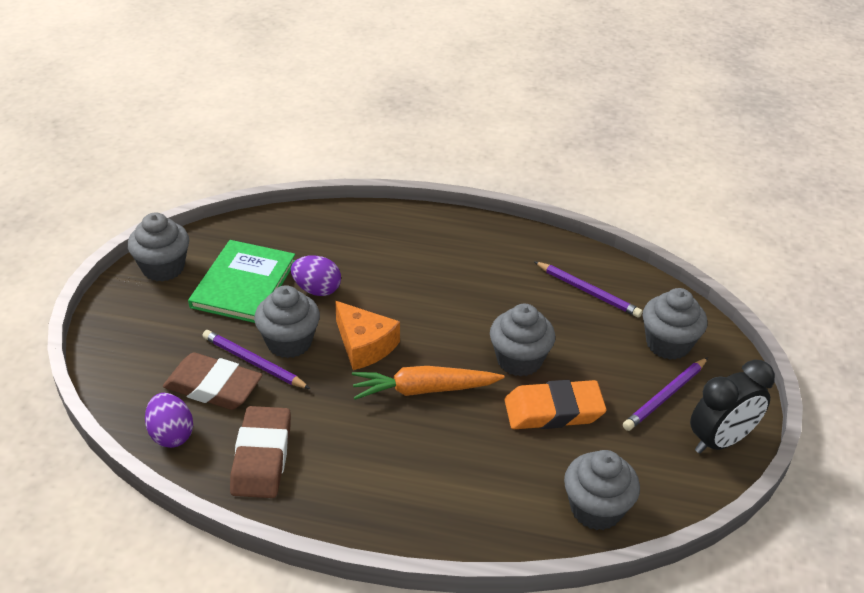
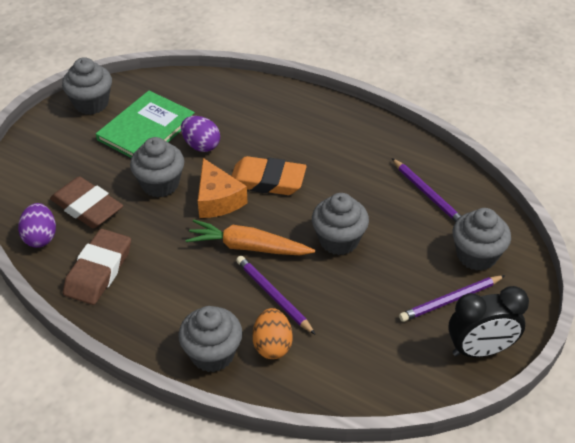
camera: 20 degrees right, 5 degrees up
(254, 362) = (125, 194): purple pencil -> purple pencil (273, 296)
(503, 491) = (272, 345): none -> orange egg
(553, 410) = (347, 289): orange eraser -> orange eraser (267, 180)
(596, 509) = (342, 379): grey cupcake -> grey cupcake (212, 354)

